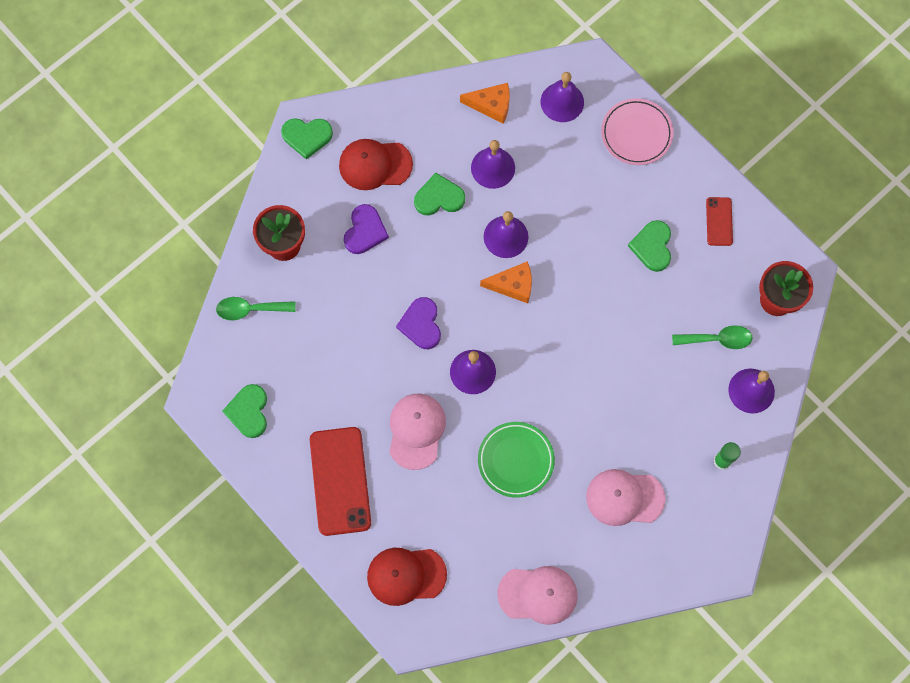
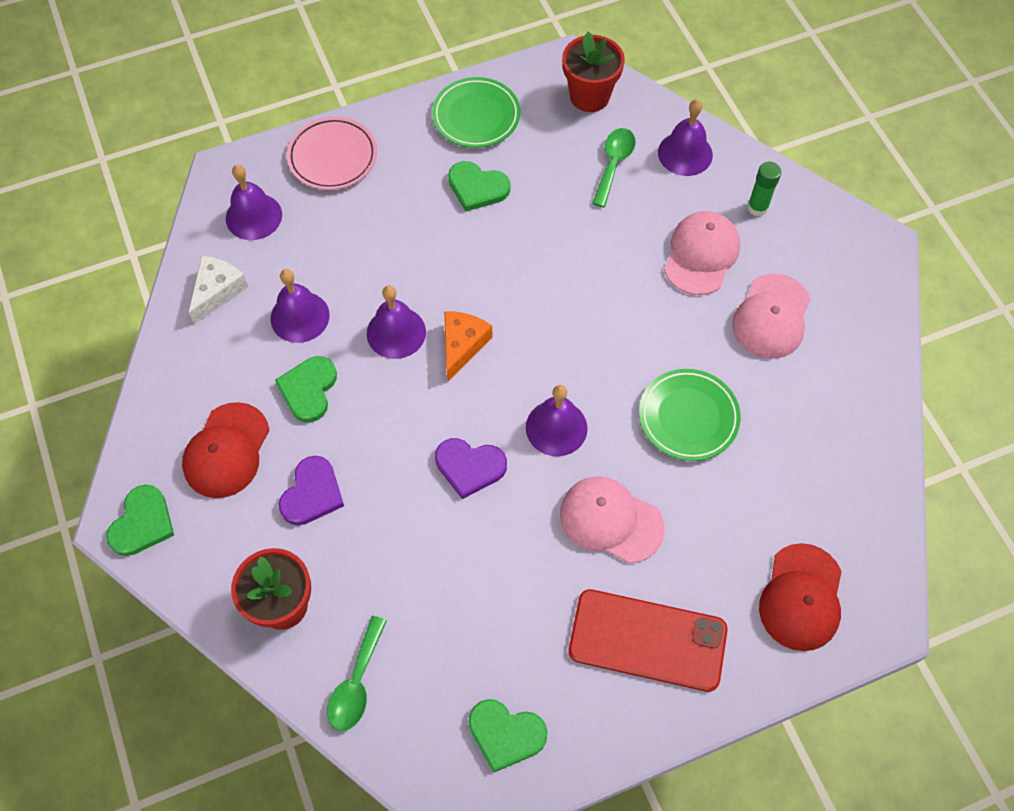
camera: 70 degrees left, 10 degrees down
(365, 231) = (312, 493): purple heart -> purple heart turned 75 degrees clockwise
(491, 105) = (217, 291): orange cheese -> white cheese
(538, 594) = (866, 449): pink cap -> pink cap (701, 254)
(719, 221) = (476, 116): red phone -> green plate

